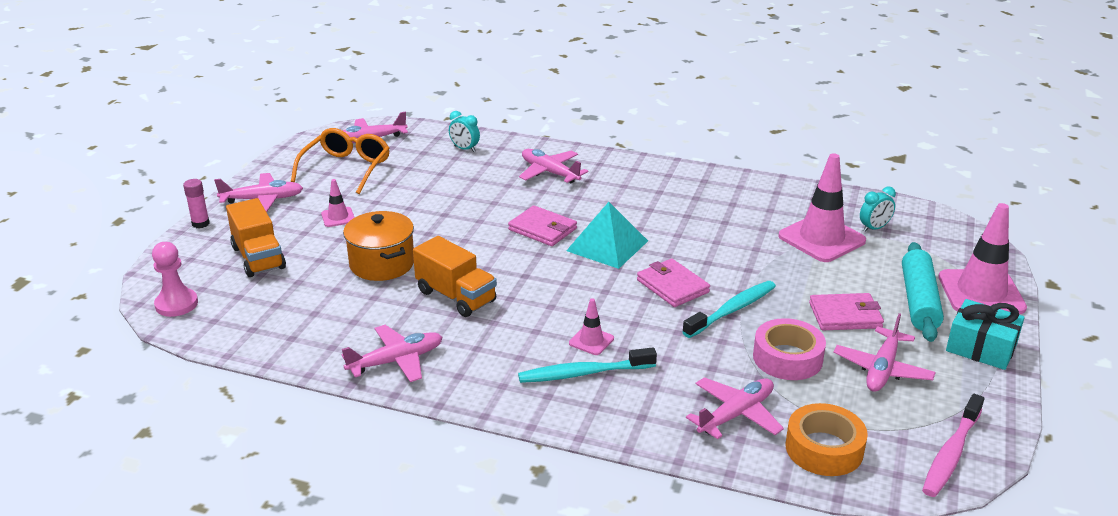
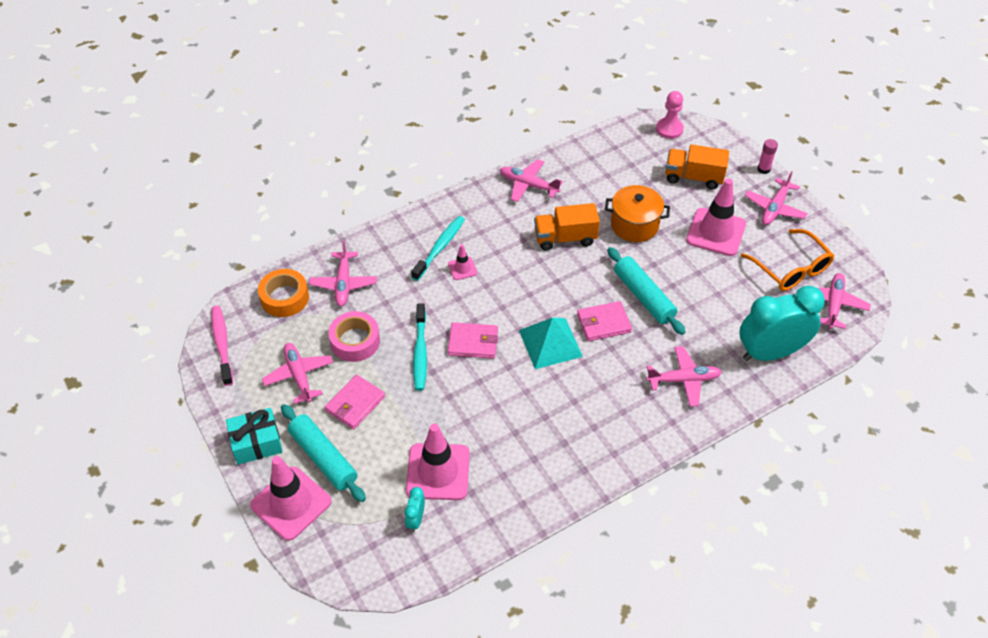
camera: 130 degrees right, 20 degrees up
(338, 217) = (716, 232): pink traffic cone -> pink traffic cone, size x2.12
(396, 361) = (528, 185): pink plane -> pink plane turned 105 degrees clockwise
(465, 149) = (770, 352): turquoise clock -> turquoise clock, size x2.39
(479, 222) = (643, 296): none -> turquoise rolling pin

